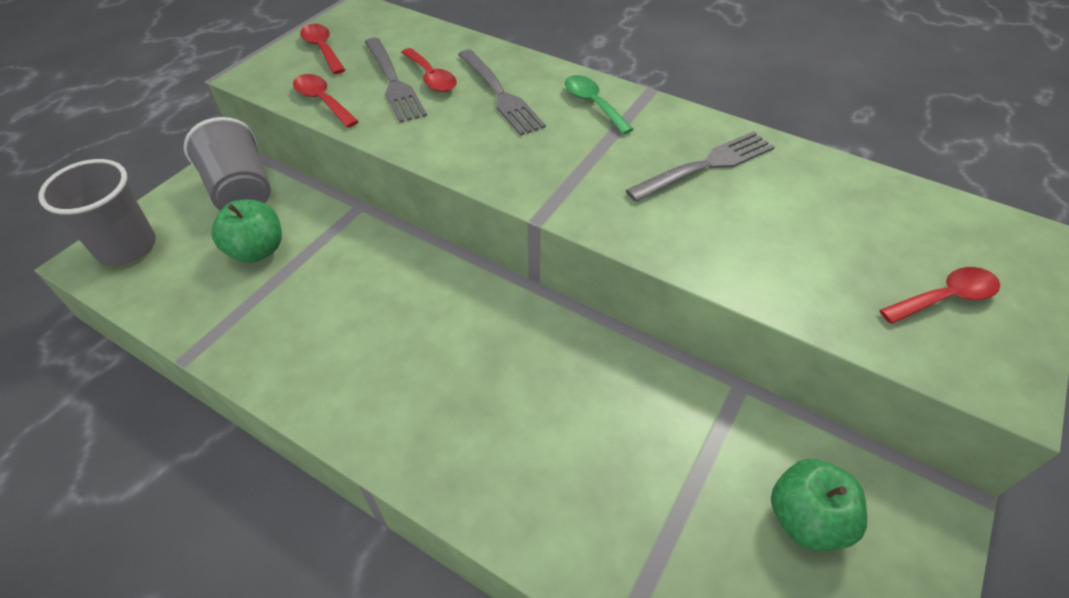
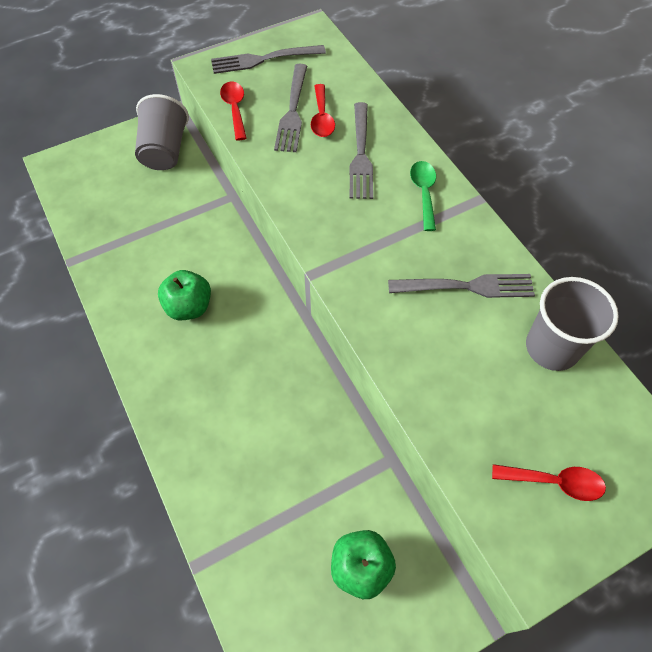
camera: 30 degrees right, 10 degrees up
(127, 247) = (78, 164): grey cup -> grey cup (552, 348)
(257, 250) = (150, 202): green apple -> green apple (189, 307)
(322, 49) = (263, 59): red spoon -> grey fork

